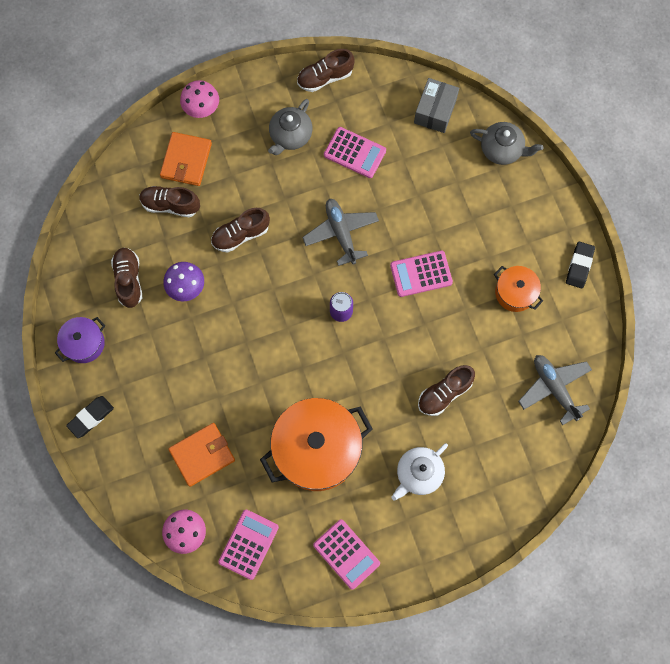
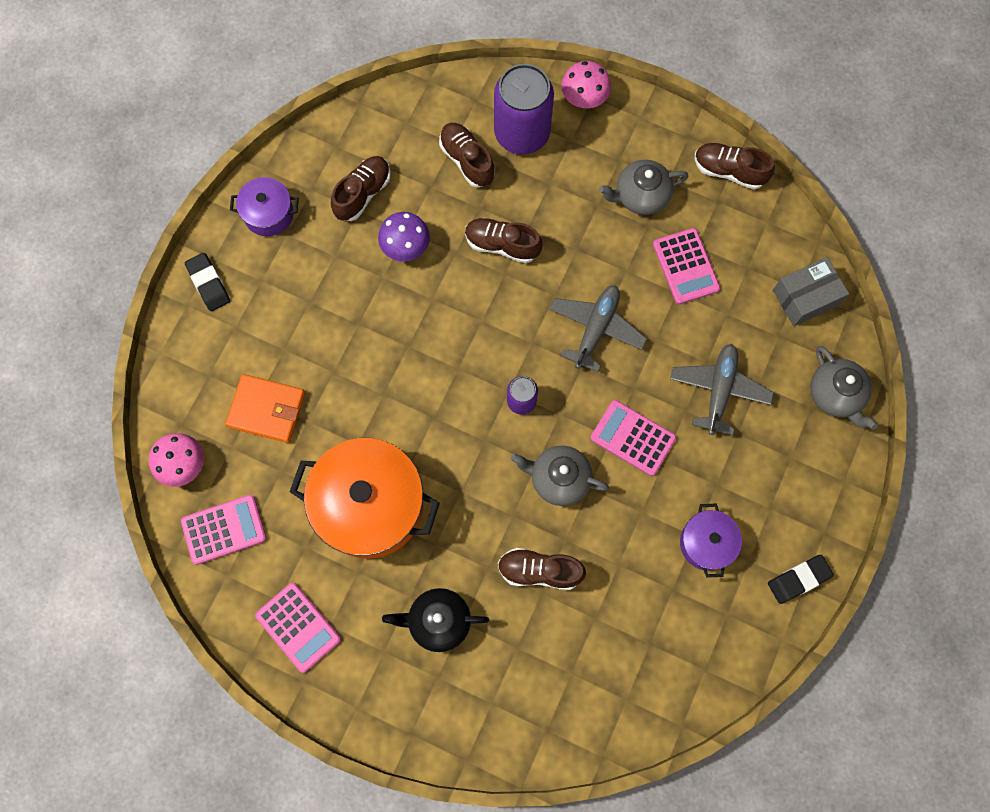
camera: 45 degrees right, 0 degrees up
(91, 417) = (208, 283): black eraser -> black eraser turned 60 degrees clockwise
(186, 160) = (522, 133): orange wallet -> purple can
(346, 554) = (298, 627): pink calculator -> pink calculator turned 45 degrees counterclockwise
(404, 334) = (559, 479): none -> grey teapot
(418, 474) = (438, 621): white teapot -> black teapot
(515, 293) = (706, 543): orange pot -> purple pot
(554, 388) = (651, 672): grey plane -> grey plane (719, 390)

